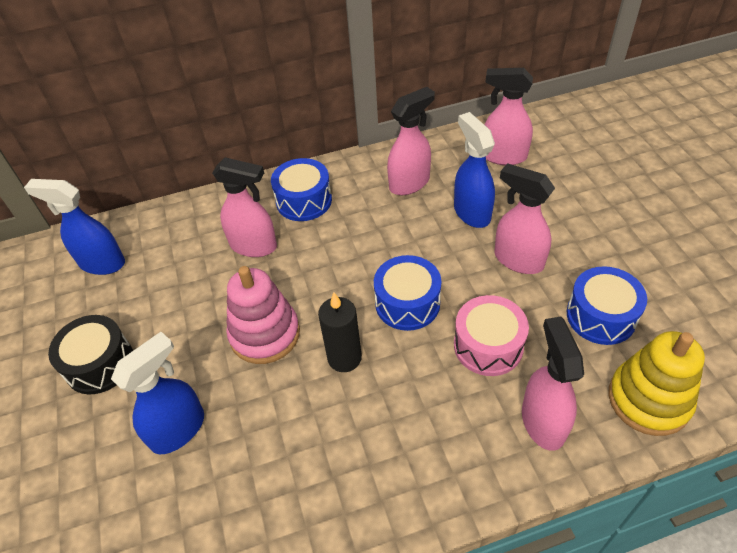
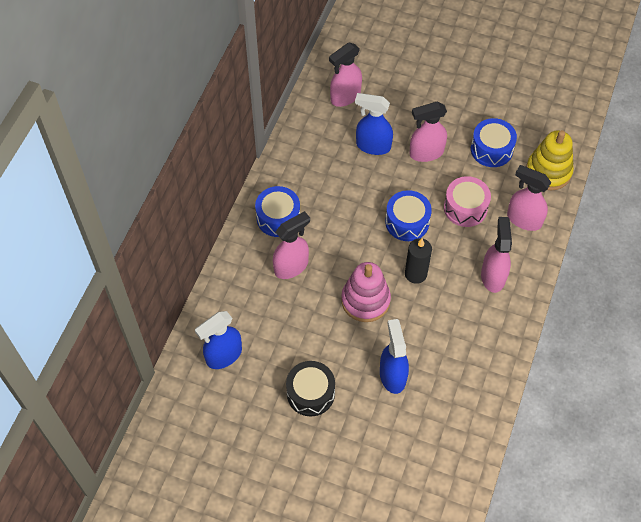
camera: 55 degrees left, 10 degrees up
(410, 183) = (319, 156): pink spray bottle -> pink spray bottle (493, 276)

